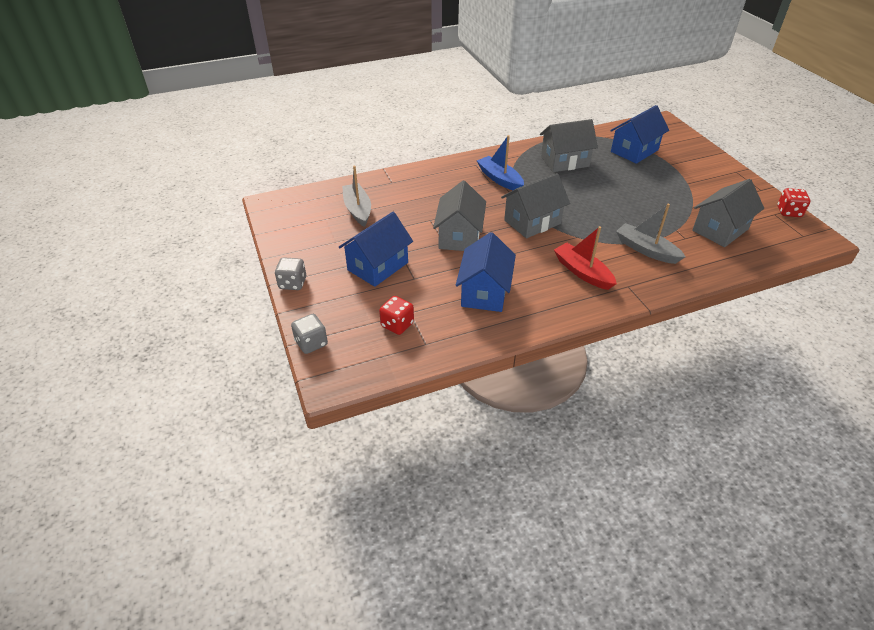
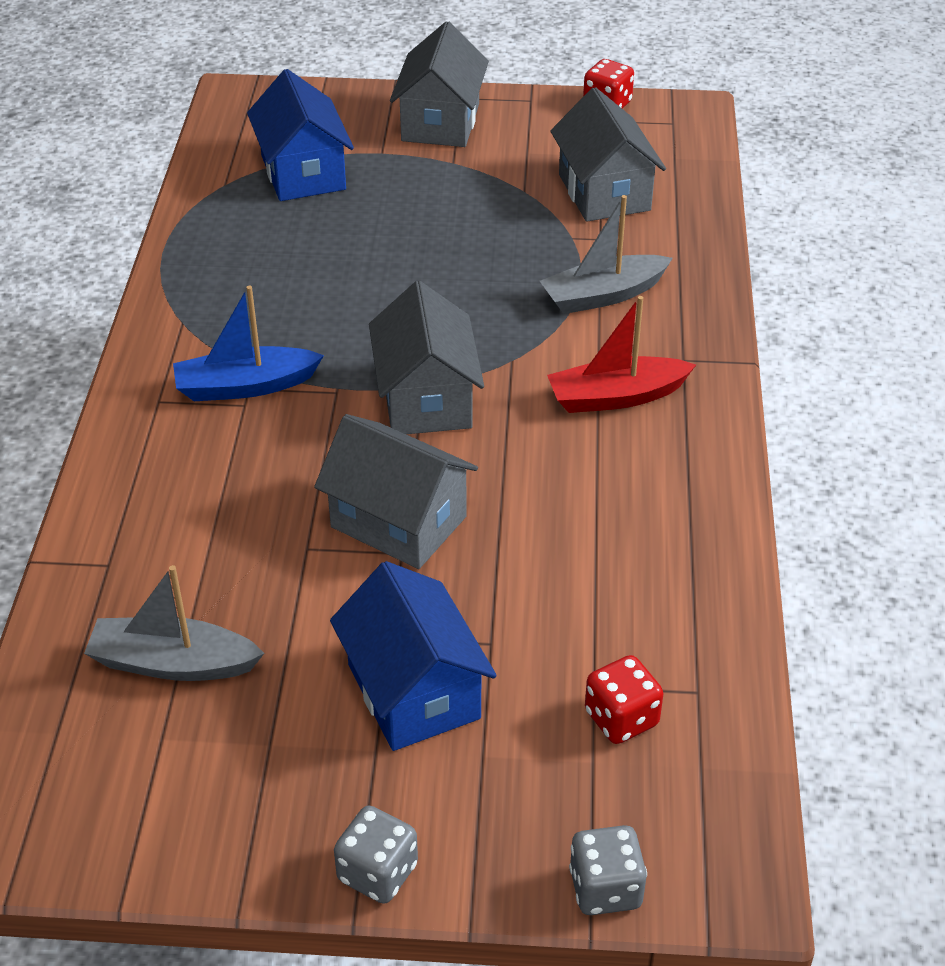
camera: 65 degrees left, 0 degrees up
(484, 292) = (596, 550): blue house -> none
(564, 161) = (260, 272): grey house -> grey house (440, 122)

